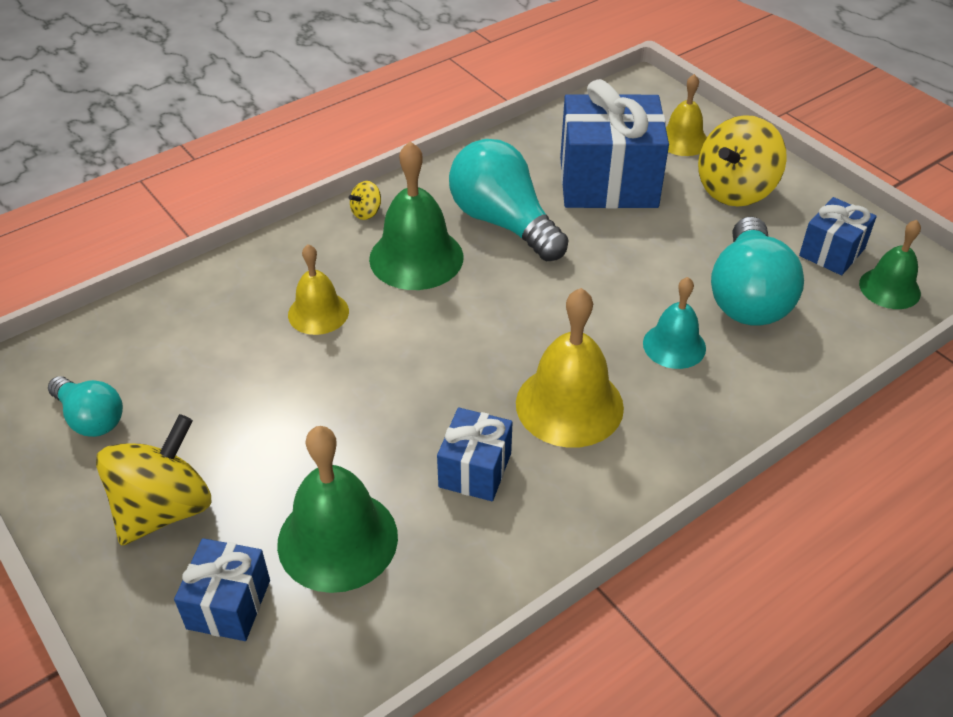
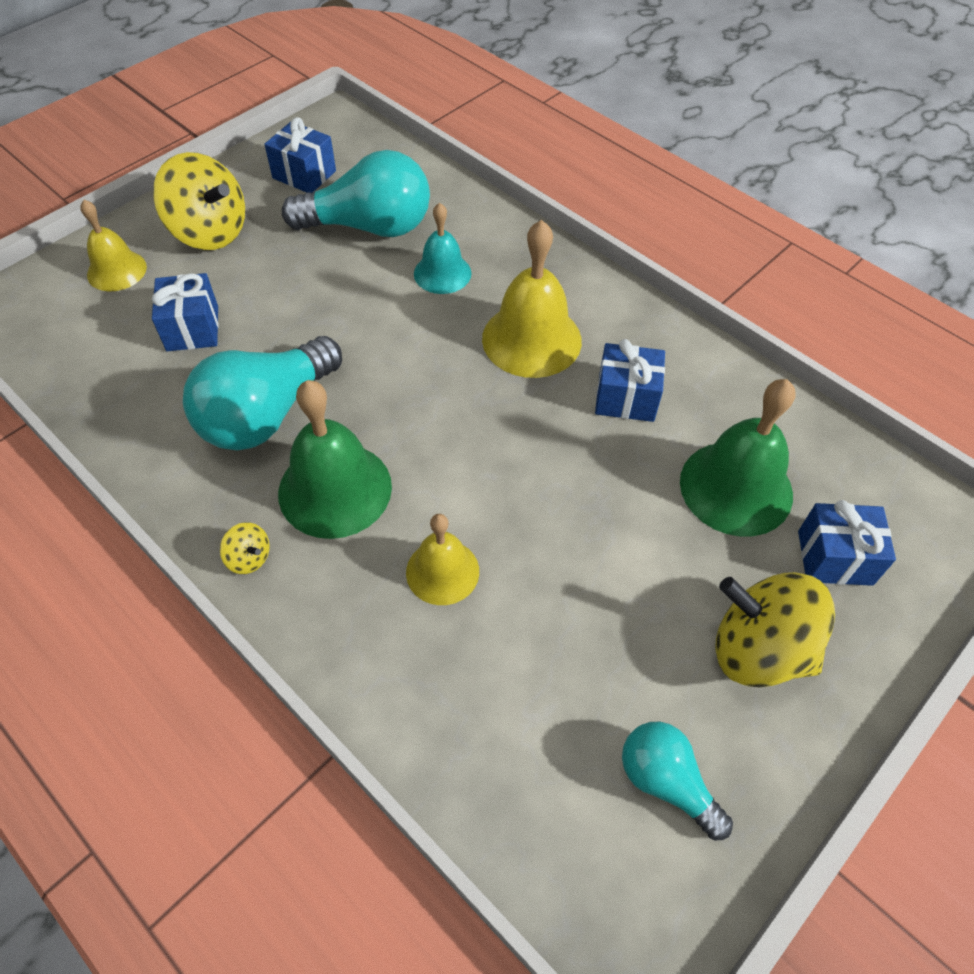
camera: 100 degrees left, 10 degrees up
(91, 418) = (666, 781): turquoise light bulb -> turquoise light bulb turned 75 degrees counterclockwise
(608, 182) = (192, 328): blue gift -> blue gift, size x0.53
(889, 288) = (350, 146): green bell -> none

